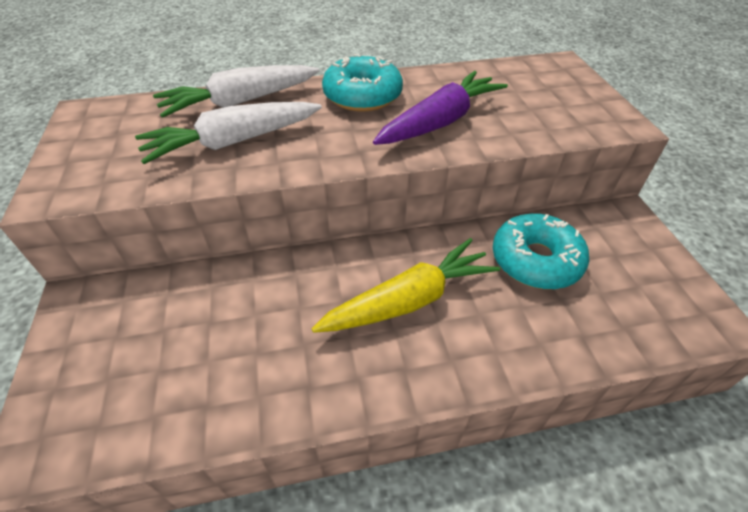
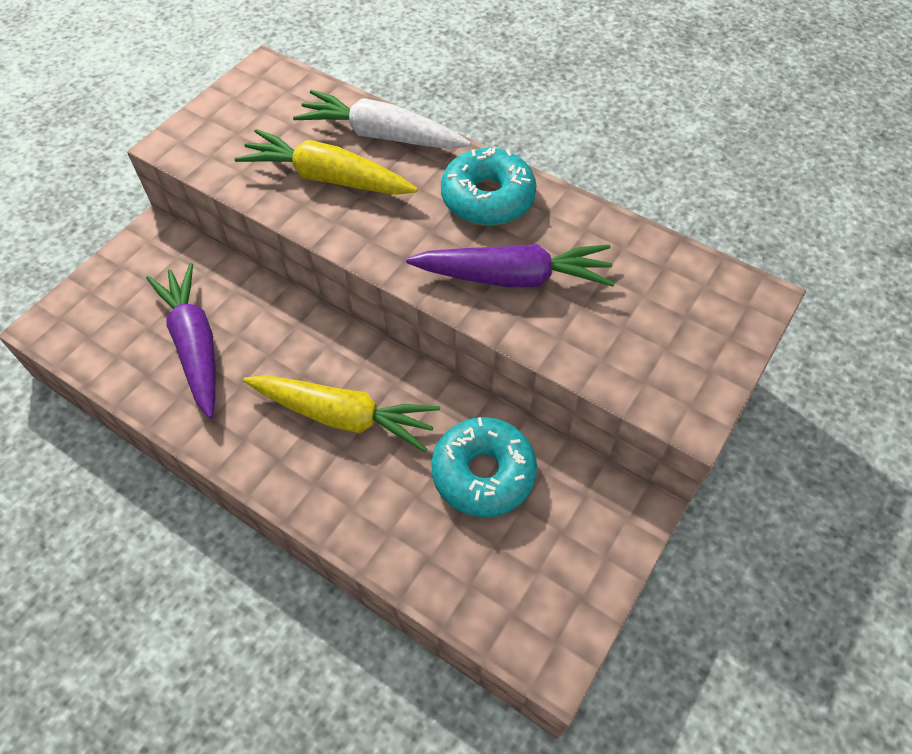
camera: 45 degrees right, 10 degrees up
(225, 348) = (195, 345): none -> purple carrot
(234, 142) = (328, 178): white carrot -> yellow carrot

